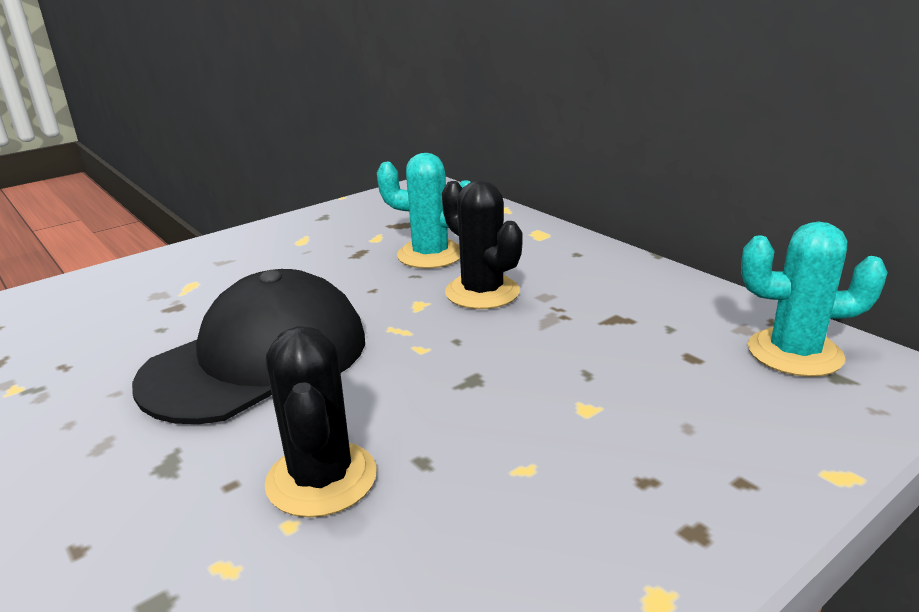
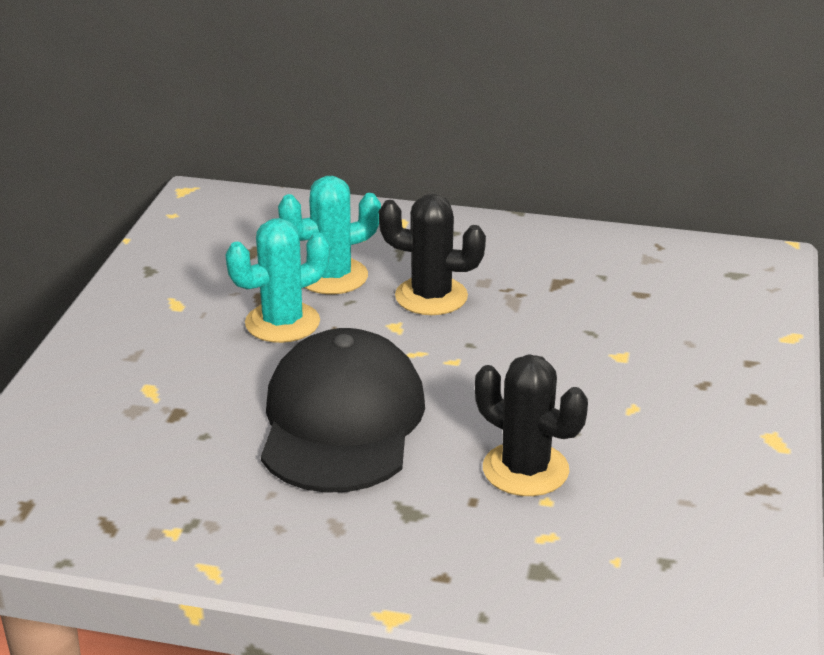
camera: 40 degrees left, 5 degrees up
(794, 353) = (696, 266): turquoise cactus -> turquoise cactus (282, 323)

